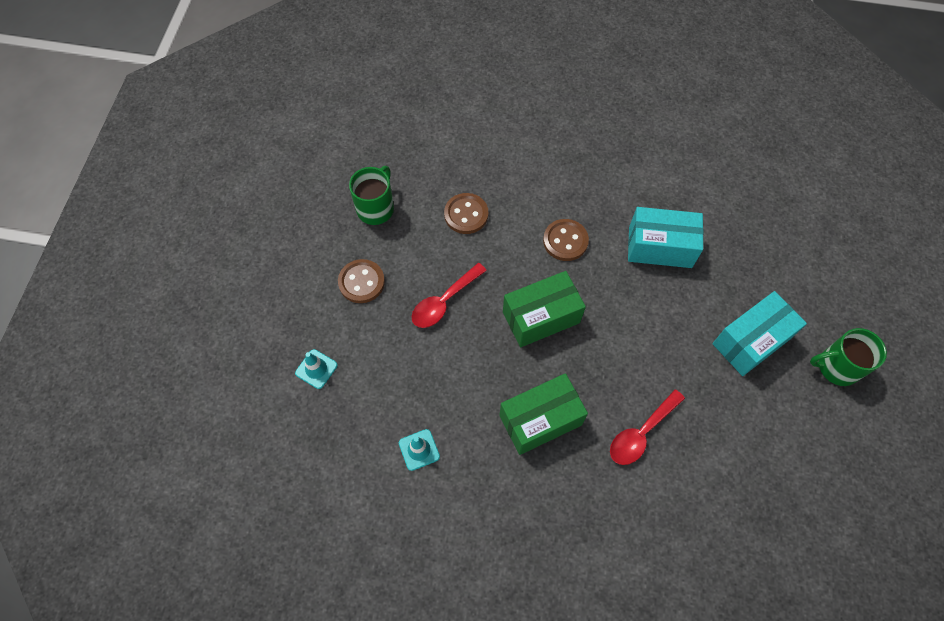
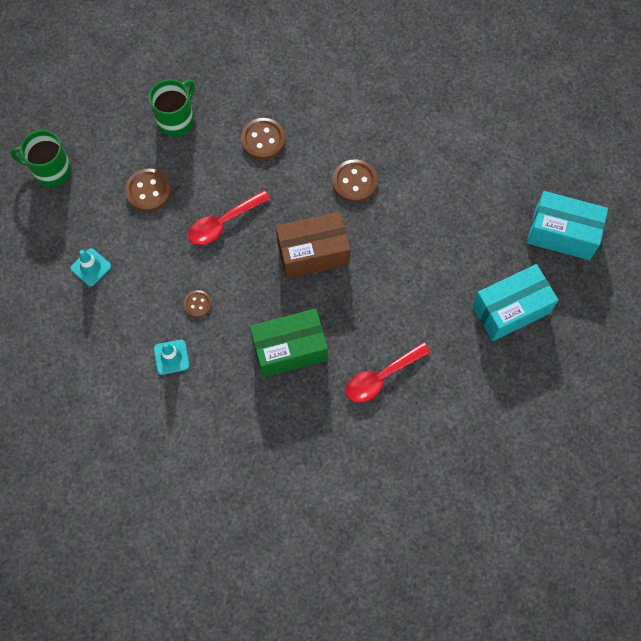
camera: 10 degrees right, 5 degrees up
(435, 389) = (197, 304): none -> brown button
(541, 317) = (313, 253): green box -> brown box
(660, 247) = (447, 203): turquoise box -> turquoise box (562, 233)
(836, 367) = (587, 347): green mug -> green mug (51, 170)

